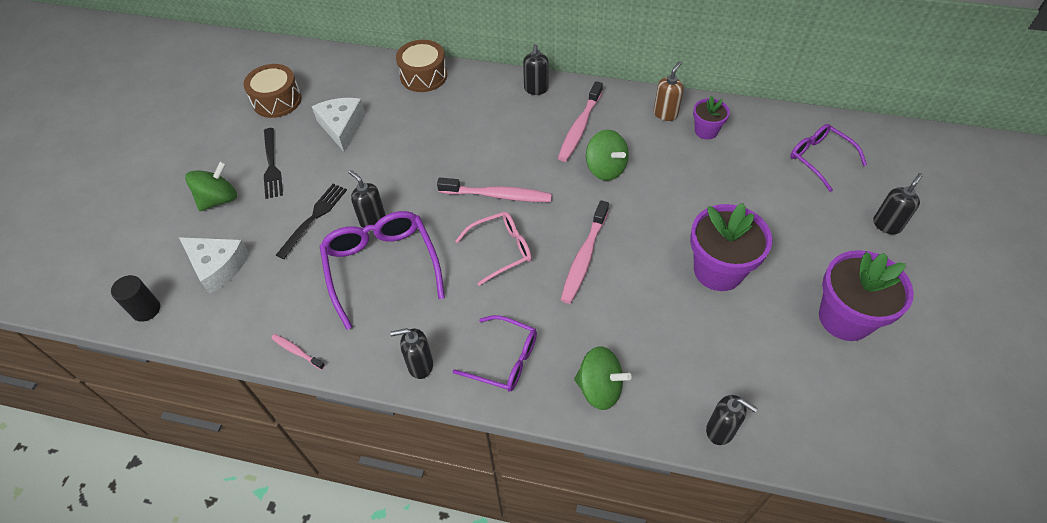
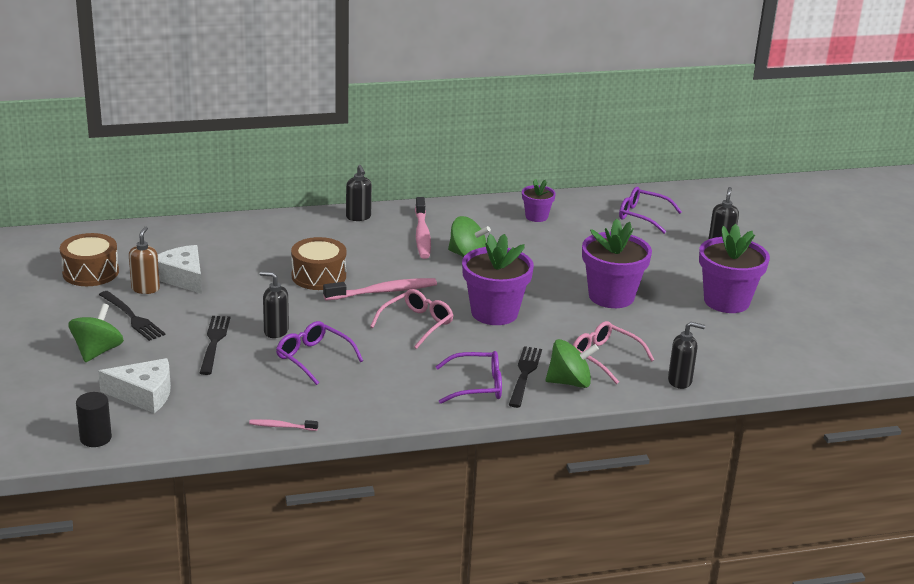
camera: 30 degrees left, 25 degrees down
(381, 266) = (313, 358): purple glasses -> purple glasses, size x0.63
(420, 365) = (405, 407): black soap dispenser -> none
(423, 76) = (236, 227): brown drum -> brown drum (319, 276)
(561, 359) = (524, 374): none -> black fork
(584, 257) = (494, 313): pink toothbrush -> purple flower pot
(658, 362) = (604, 357): none -> pink glasses
(665, 114) = (492, 212): brown soap dispenser -> brown soap dispenser (145, 289)

